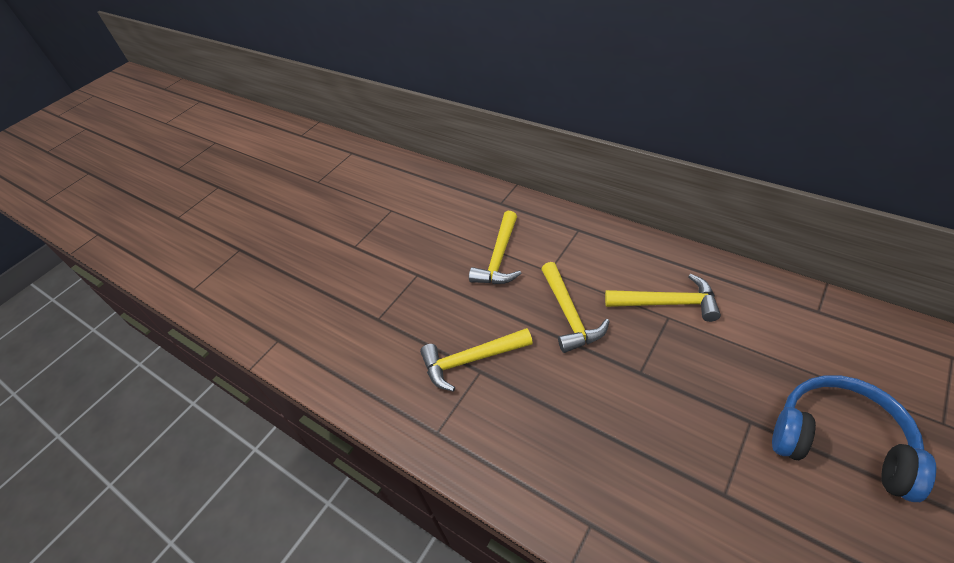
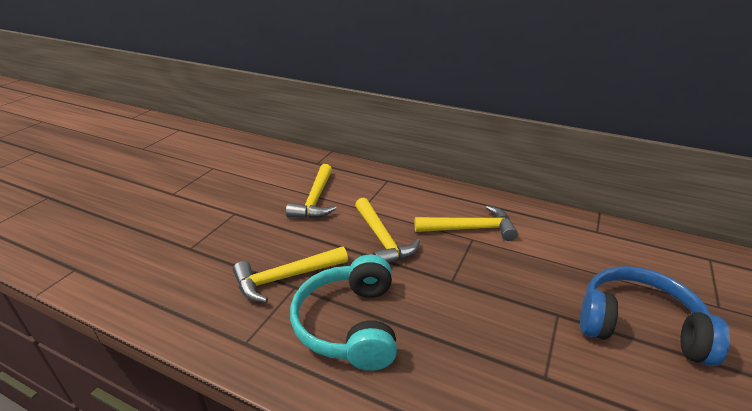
camera: 15 degrees left, 15 degrees down
(532, 419) = (349, 324): none -> turquoise headphones

